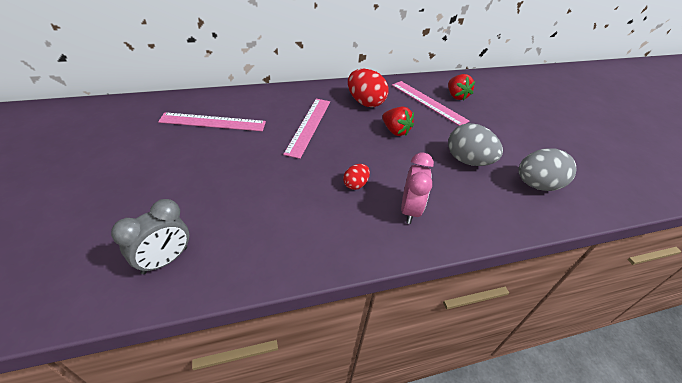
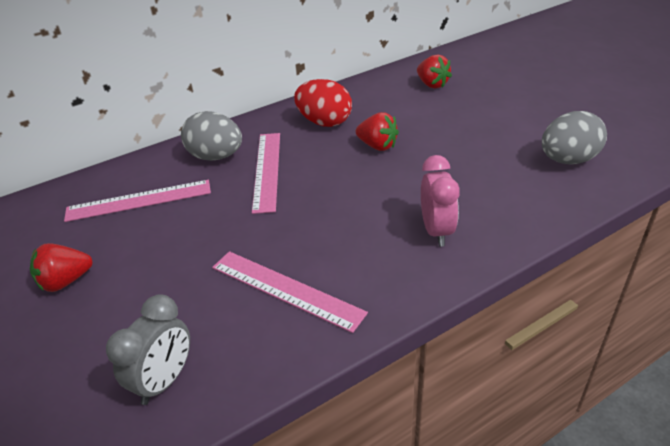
camera: 10 degrees left, 5 degrees down
(138, 165) = (66, 281): none -> red strawberry
(355, 184) = (358, 222): red egg -> none
(428, 102) = (402, 101): pink ruler -> pink ruler (285, 290)
(467, 161) = (478, 156): grey egg -> grey egg (216, 157)

